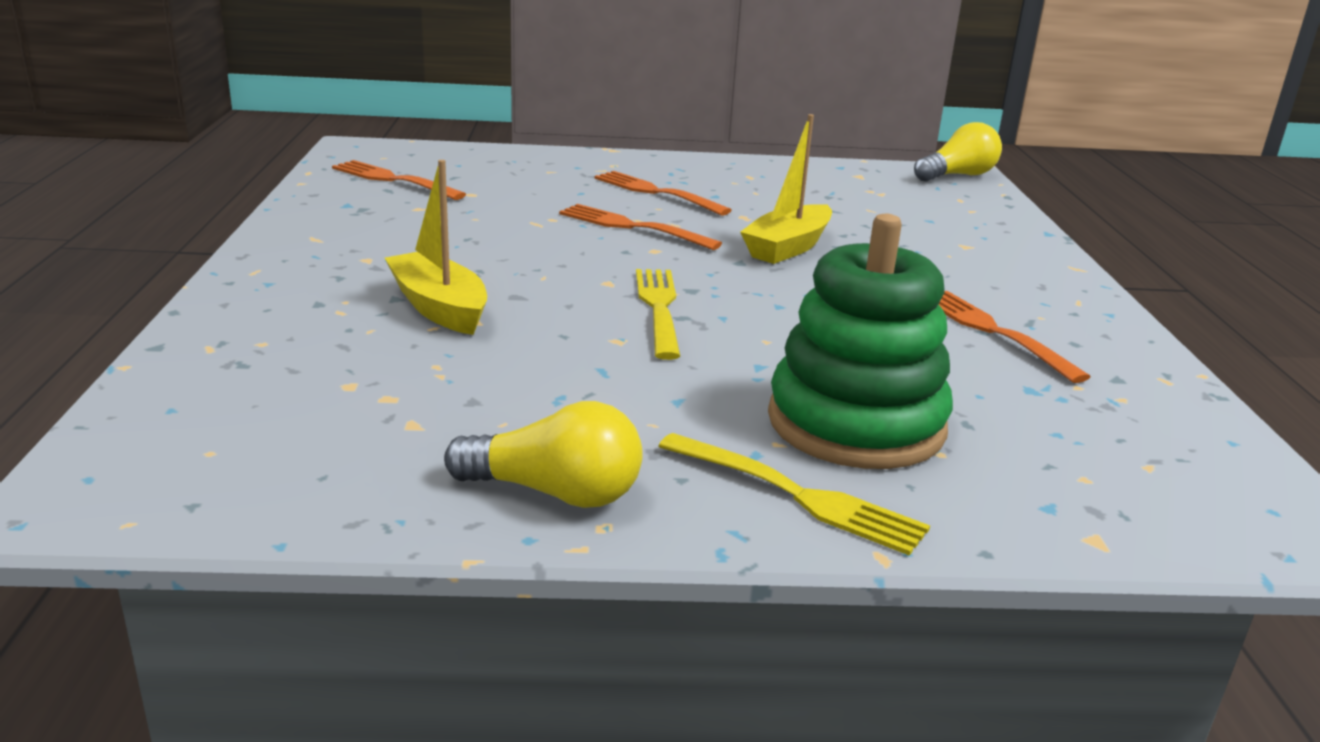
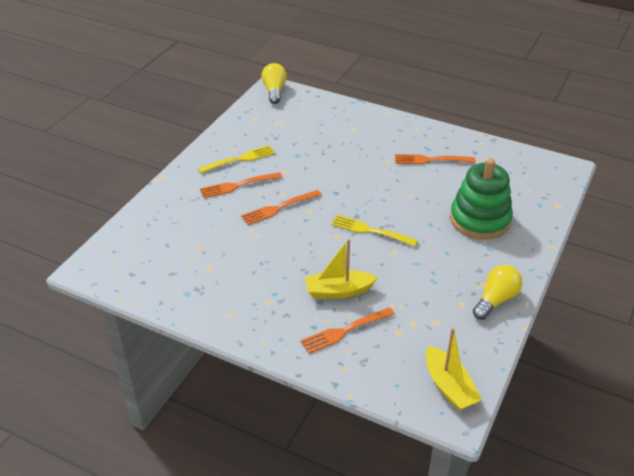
camera: 60 degrees left, 15 degrees up
(393, 180) = (158, 268): orange fork -> orange fork (345, 331)
(787, 247) = (328, 174): yellow boat -> yellow boat (449, 386)
(797, 495) = (516, 250): yellow fork -> yellow fork (239, 159)

